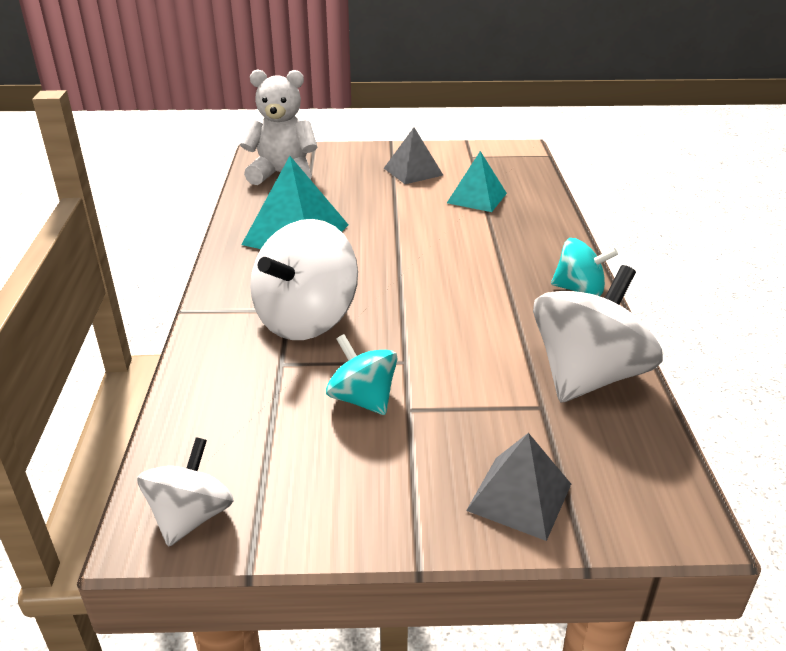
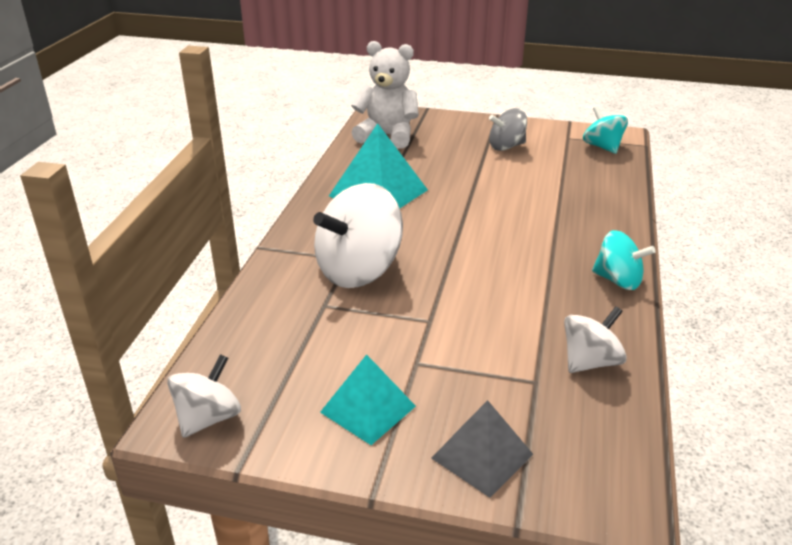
camera: 15 degrees right, 0 degrees up
(362, 399) = (380, 347): turquoise spinning top -> turquoise spinning top (602, 147)
(413, 171) = (506, 146): grey pyramid -> grey spinning top
(476, 198) = (556, 179): turquoise pyramid -> turquoise pyramid (368, 409)
(587, 376) = (590, 362): white spinning top -> white spinning top, size x0.58

